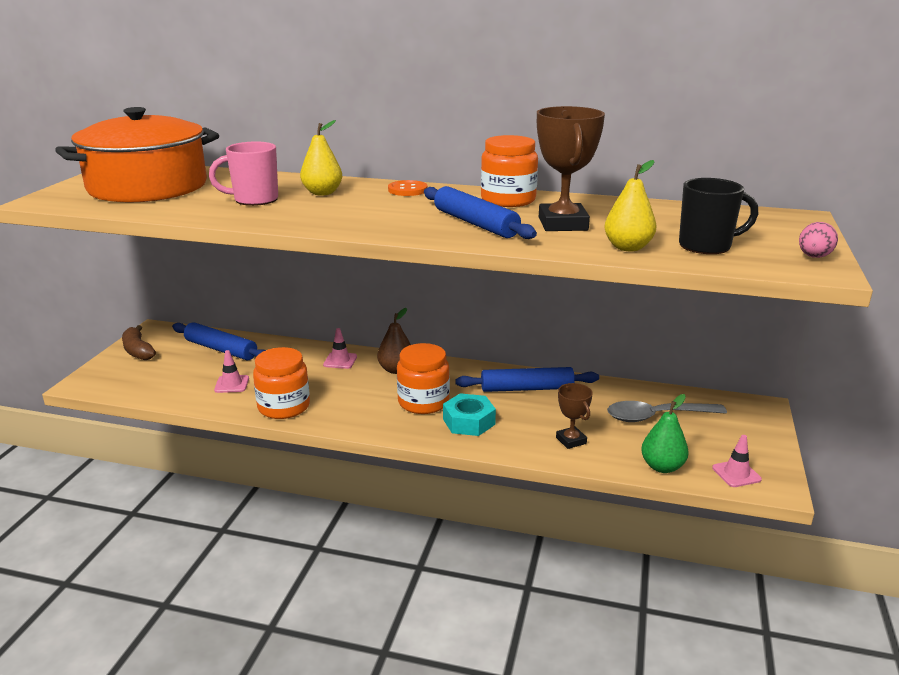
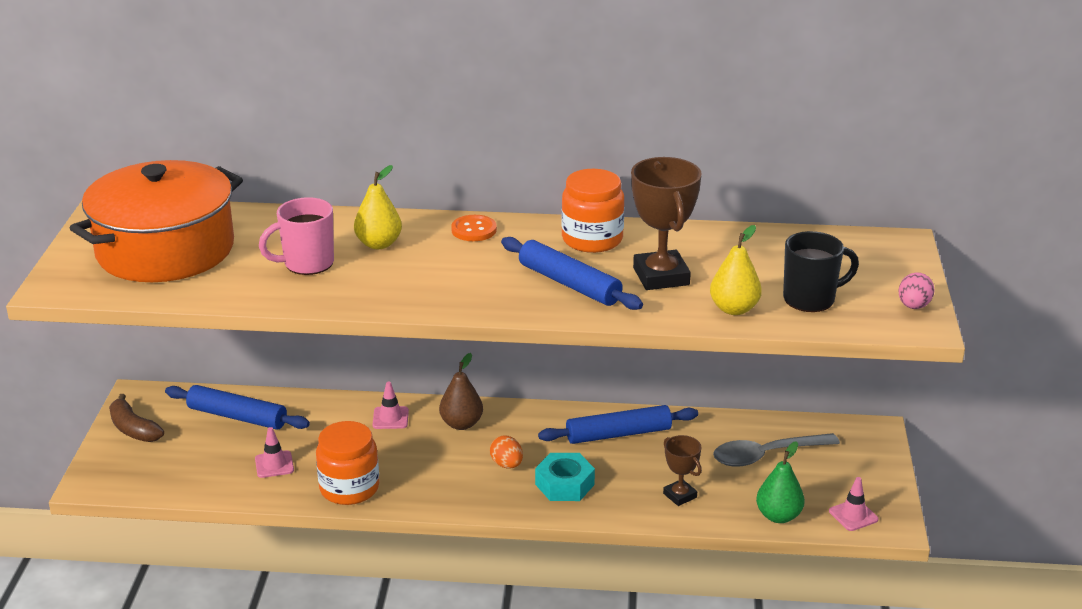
camera: 10 degrees left, 5 degrees up
(423, 402) = (507, 465): orange jar -> orange egg

